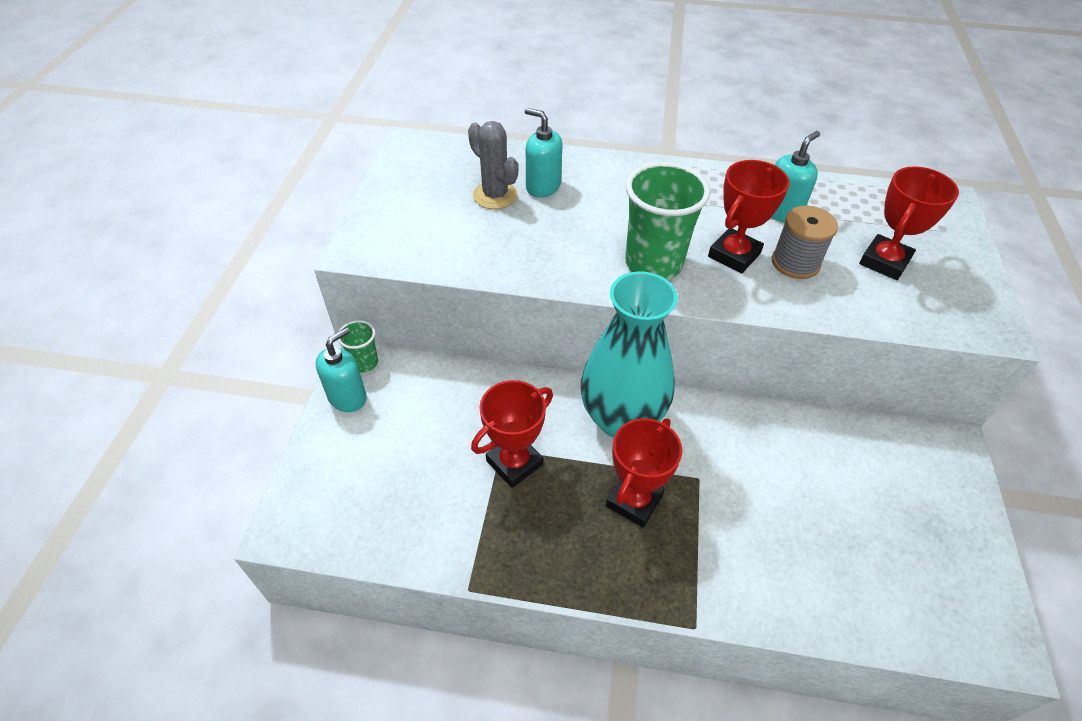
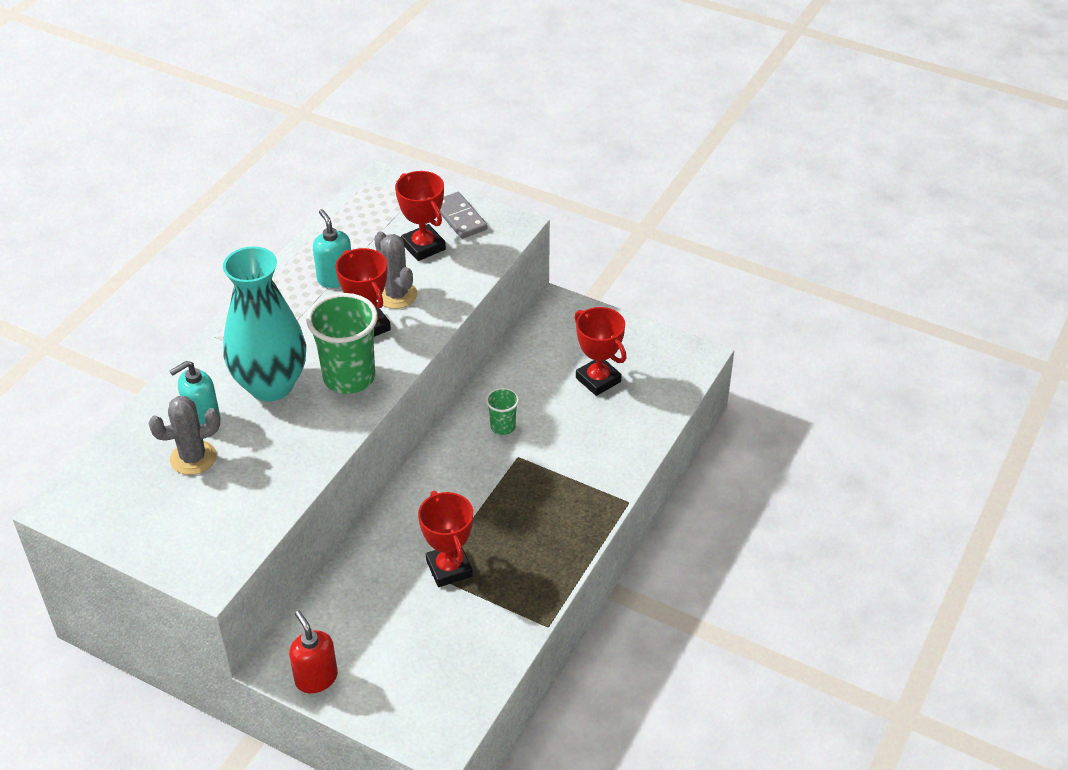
camera: 70 degrees left, 5 degrees down
(348, 397) = (316, 678): turquoise soap dispenser -> red soap dispenser
(364, 363) = (279, 658): green cup -> green cup (503, 427)
(621, 419) = (440, 485): turquoise vase -> turquoise vase (271, 385)
(634, 501) = (519, 502): red trophy -> red trophy (598, 380)
(795, 263) = (396, 295): grey spool -> grey cactus
(957, 277) = (460, 218): none -> grey domino

